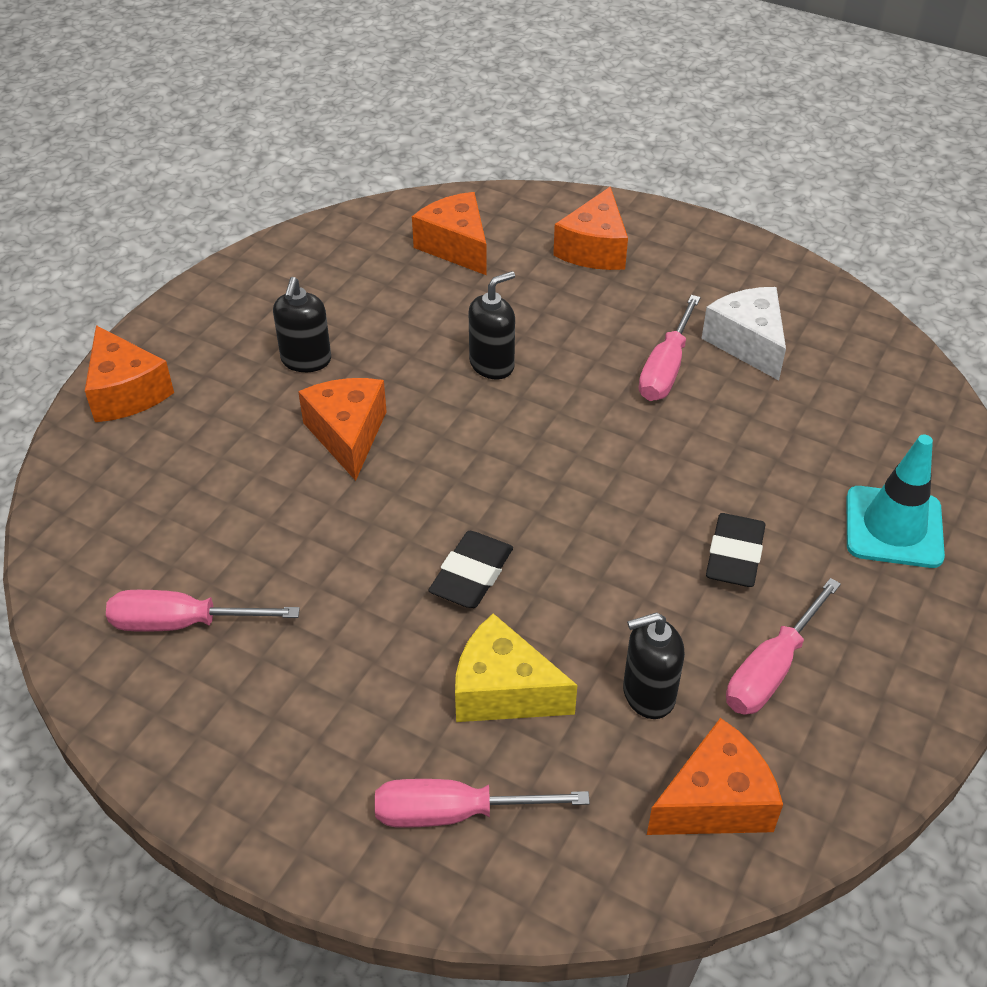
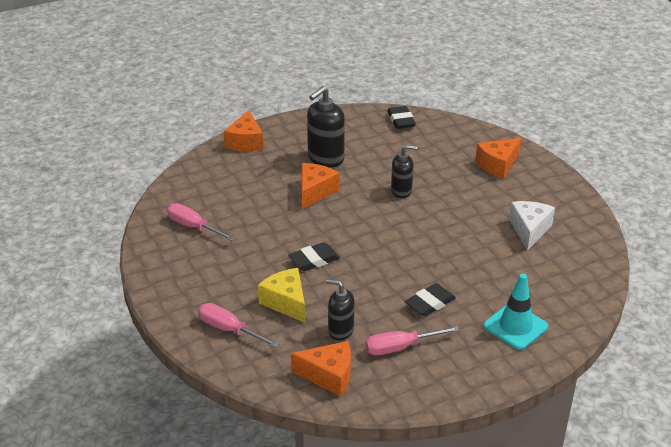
camera: 35 degrees right, 10 degrees down
(306, 360) = (325, 158): black soap dispenser -> black soap dispenser, size x1.59
(369, 232) = (401, 120): none -> black eraser
(456, 246) = (434, 140): orange cheese -> none
(665, 369) = (477, 224): pink screwdriver -> none

